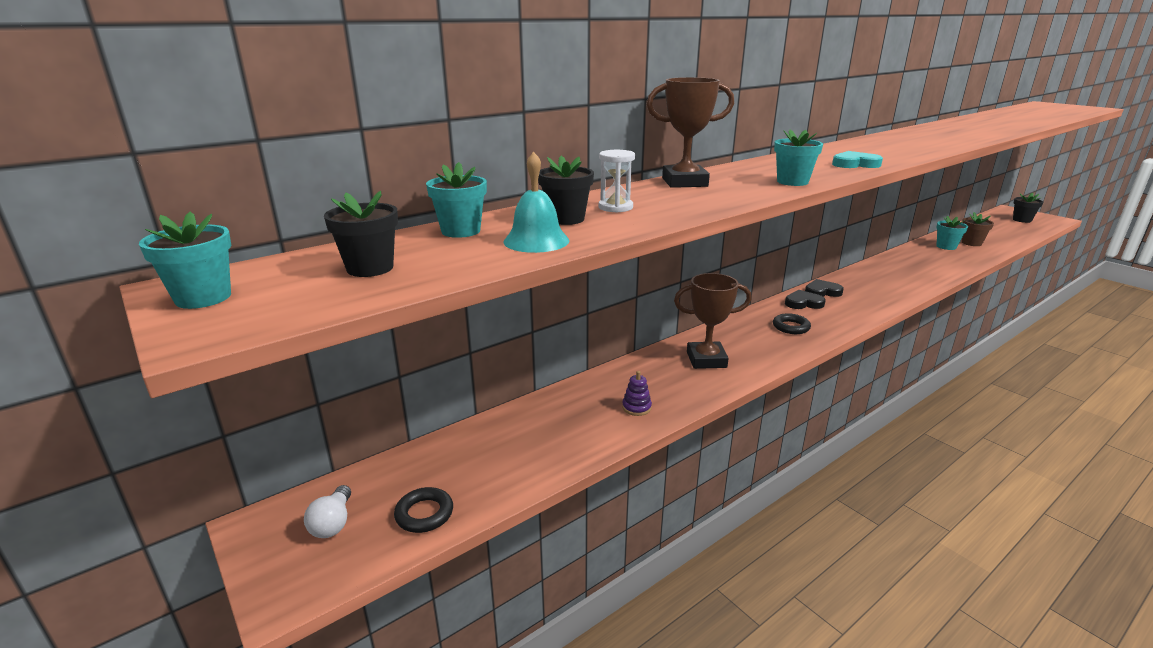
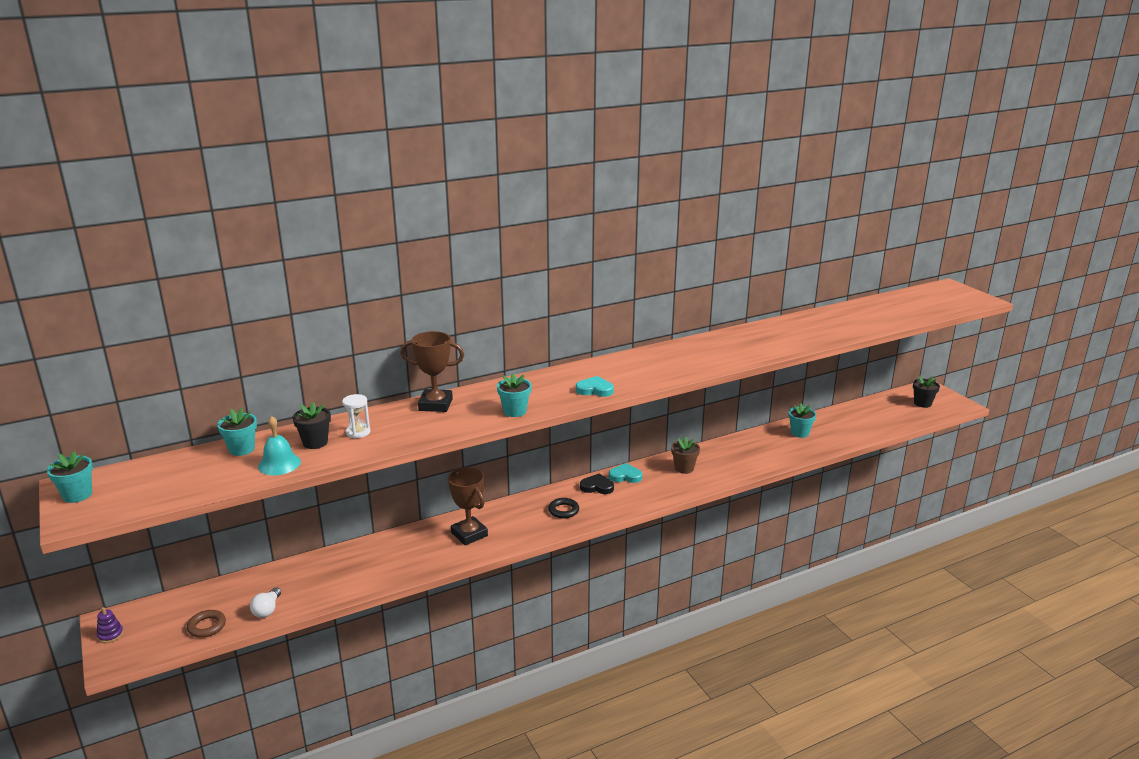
camera: 10 degrees right, 0 degrees up
(333, 523) = (151, 625): white light bulb -> white light bulb (267, 610)
(370, 268) = (171, 480): black flower pot -> none
(424, 514) = (207, 626): black ring -> brown ring
(636, 407) = (387, 569): purple stacking toy -> purple stacking toy (110, 635)
(706, 360) = (469, 534): brown trophy -> brown trophy turned 45 degrees clockwise
(822, 292) = (625, 476): black heart -> turquoise heart
(971, 243) = (831, 430): brown flower pot -> brown flower pot (684, 468)

